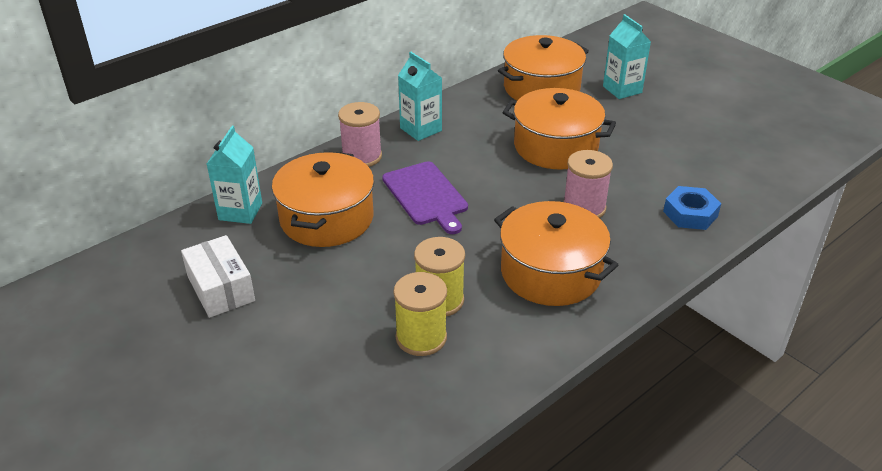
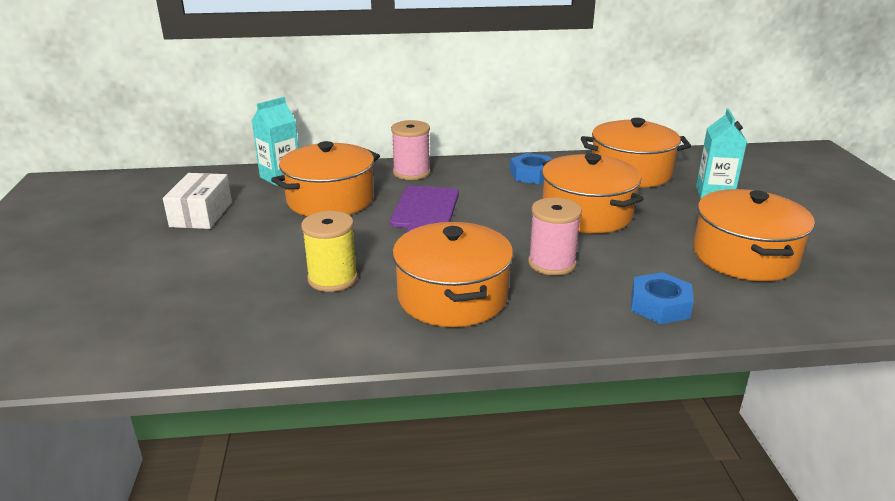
camera: 35 degrees right, 10 degrees down
(420, 129) = (482, 170): turquoise carton -> none
(421, 337) = (282, 296): yellow spool -> none
(468, 119) = (532, 174): none -> blue nut
(697, 145) = (744, 256): none -> orange pot

